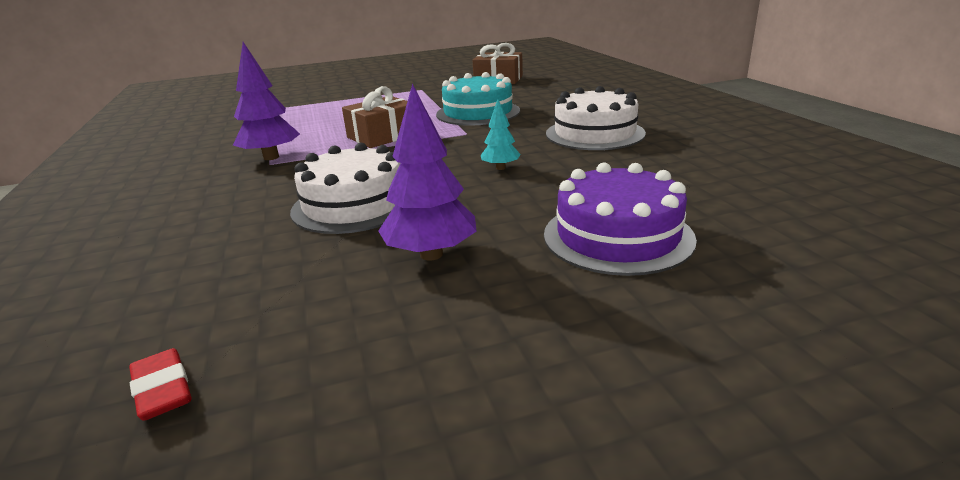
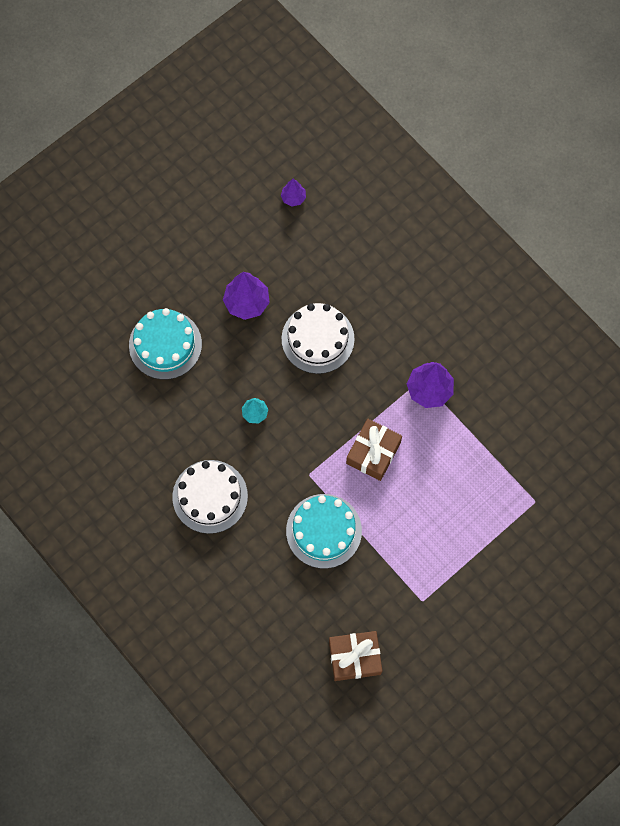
camera: 155 degrees right, 45 degrees up
(163, 390) = (293, 198): red eraser -> purple tree
(617, 236) = (165, 344): purple cake -> turquoise cake

